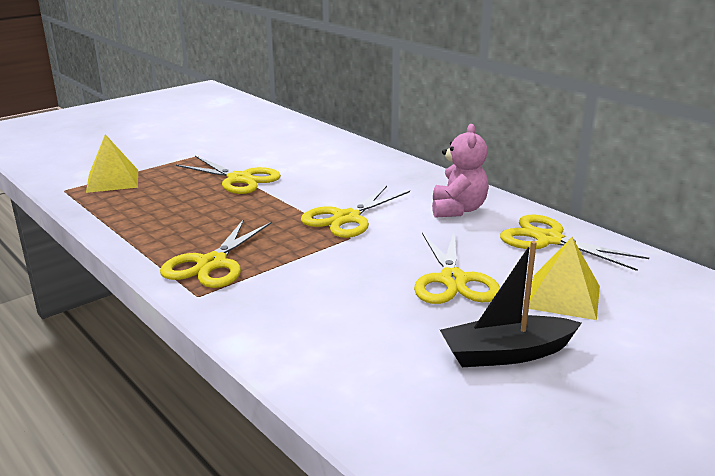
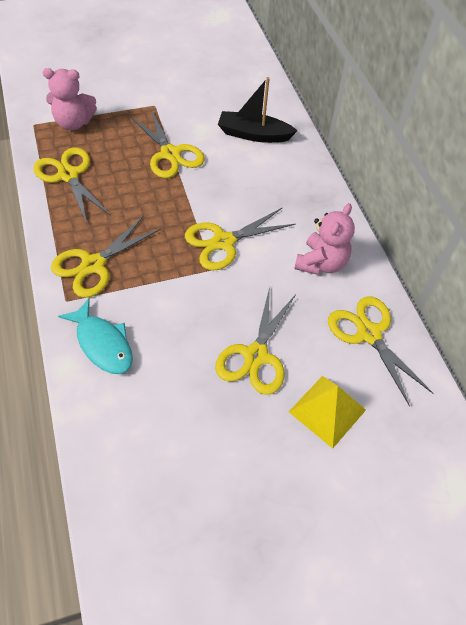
camera: 20 degrees right, 30 degrees up
(113, 180) = (74, 123): yellow pyramid -> pink teddy bear
(132, 213) = (68, 175): none -> yellow scissors
(271, 315) = (103, 344): none -> turquoise fish
(506, 353) = (239, 456): black boat -> black boat (254, 134)

